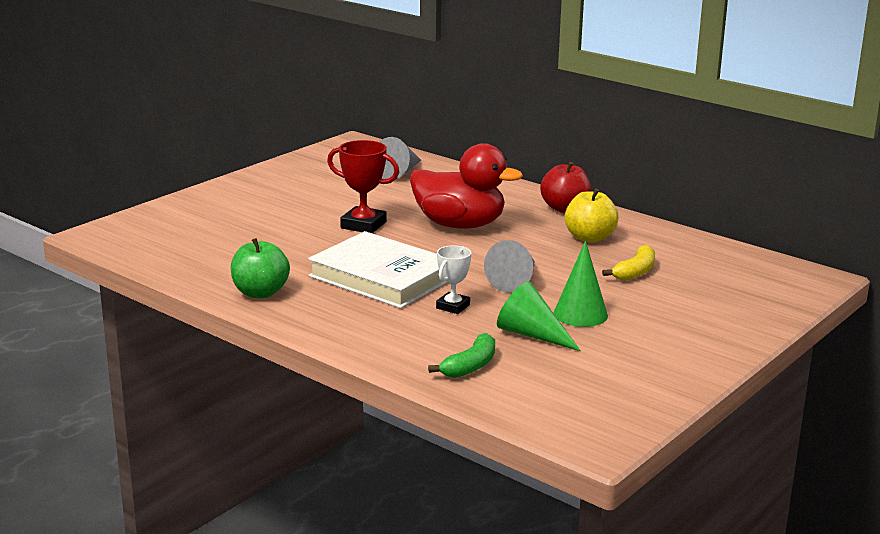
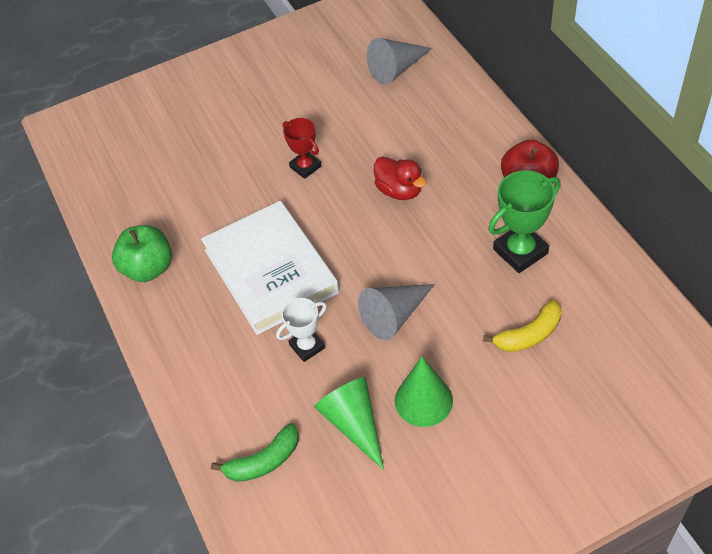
camera: 30 degrees right, 30 degrees up
(363, 225) = (305, 167): red trophy -> red trophy, size x0.64
(460, 225) = (399, 190): red duck -> red duck, size x0.52
(589, 238) = (520, 251): yellow apple -> green trophy

